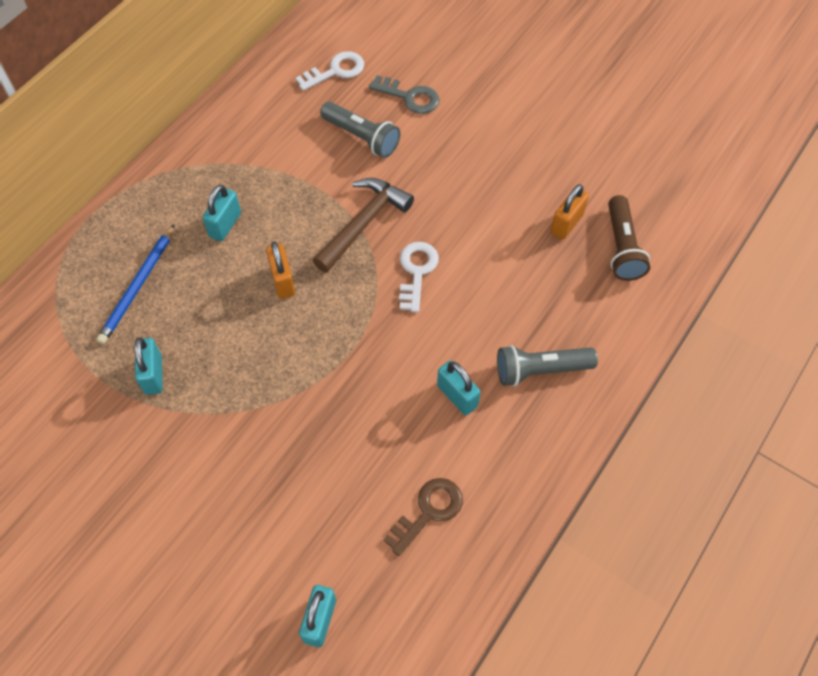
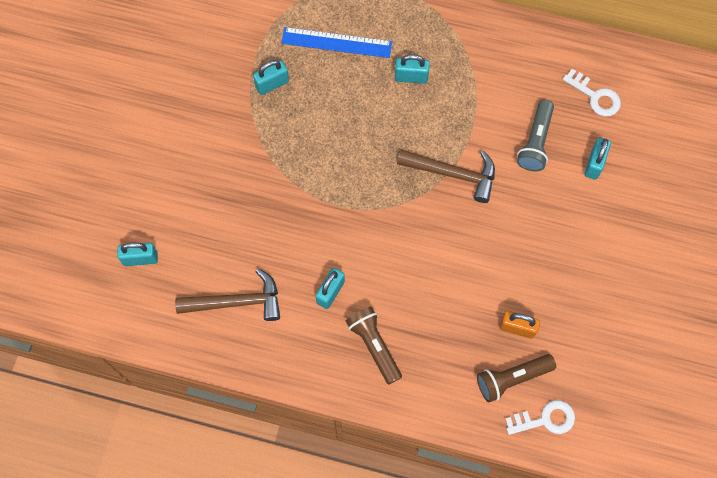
camera: 70 degrees right, 10 degrees up
(138, 286) = (336, 42): blue pencil -> blue ruler
(283, 281) = (379, 136): orange padlock -> none
(410, 97) = (594, 164): grey key -> turquoise padlock
(416, 271) = (425, 228): white key -> white key (545, 419)
(429, 511) = (236, 302): brown key -> brown hammer
(540, 370) = (374, 345): grey flashlight -> brown flashlight

